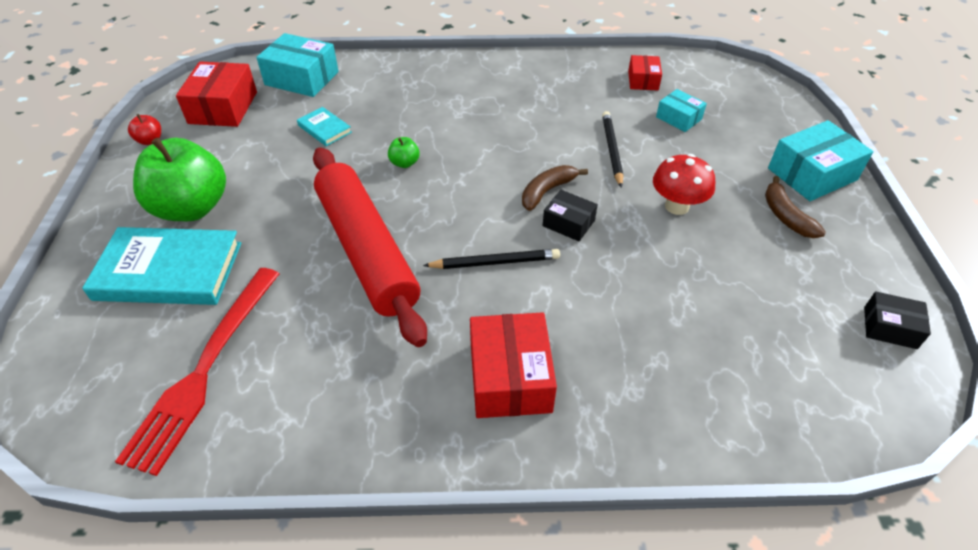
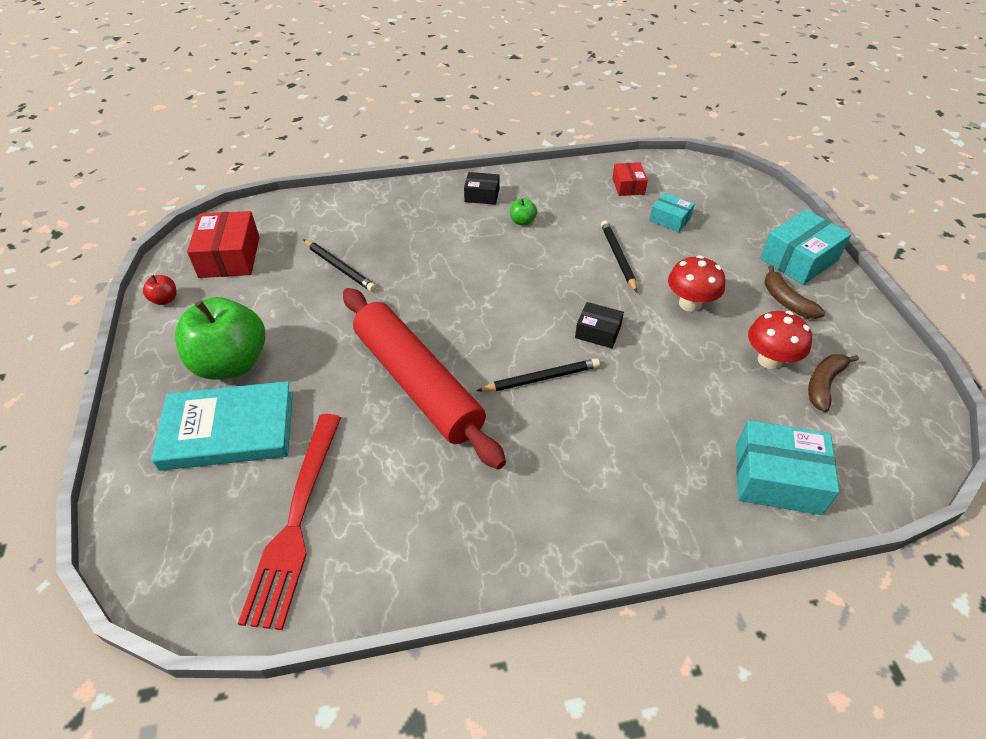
camera: 10 degrees left, 0 degrees up
(302, 78) = (300, 218): turquoise box -> turquoise box (777, 478)
(324, 129) = (339, 267): turquoise book -> black pencil
(404, 163) = (428, 292): green apple -> green apple (522, 221)
(510, 377) = (585, 484): red box -> none
(547, 191) = (570, 304): brown banana -> brown banana (824, 384)
(750, 276) = (769, 360): none -> red mushroom
(890, 328) = (896, 390): black box -> black box (482, 195)

